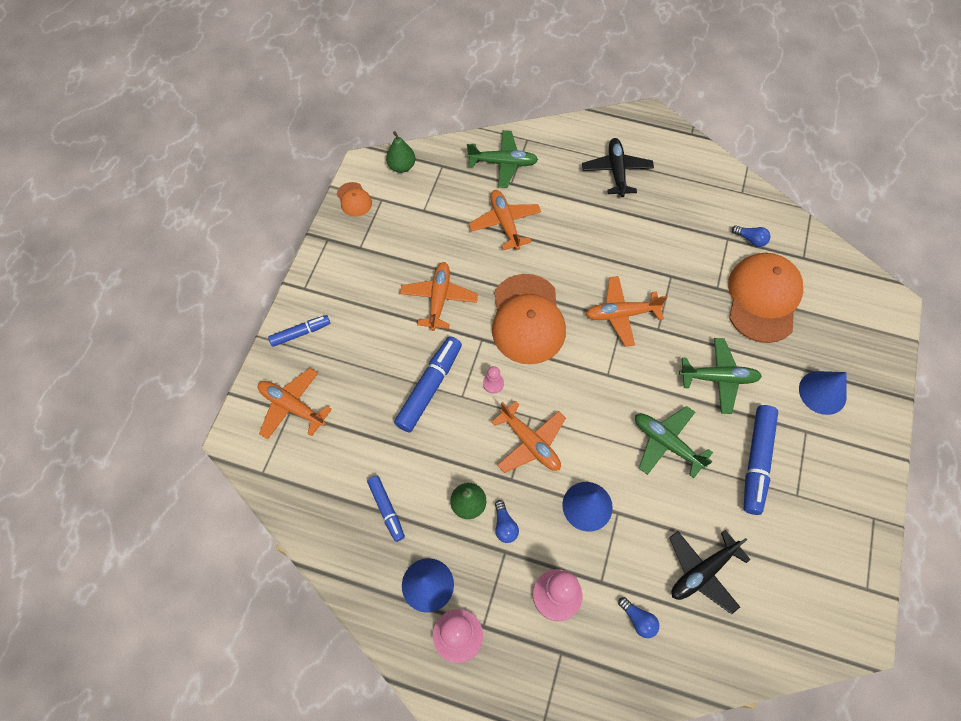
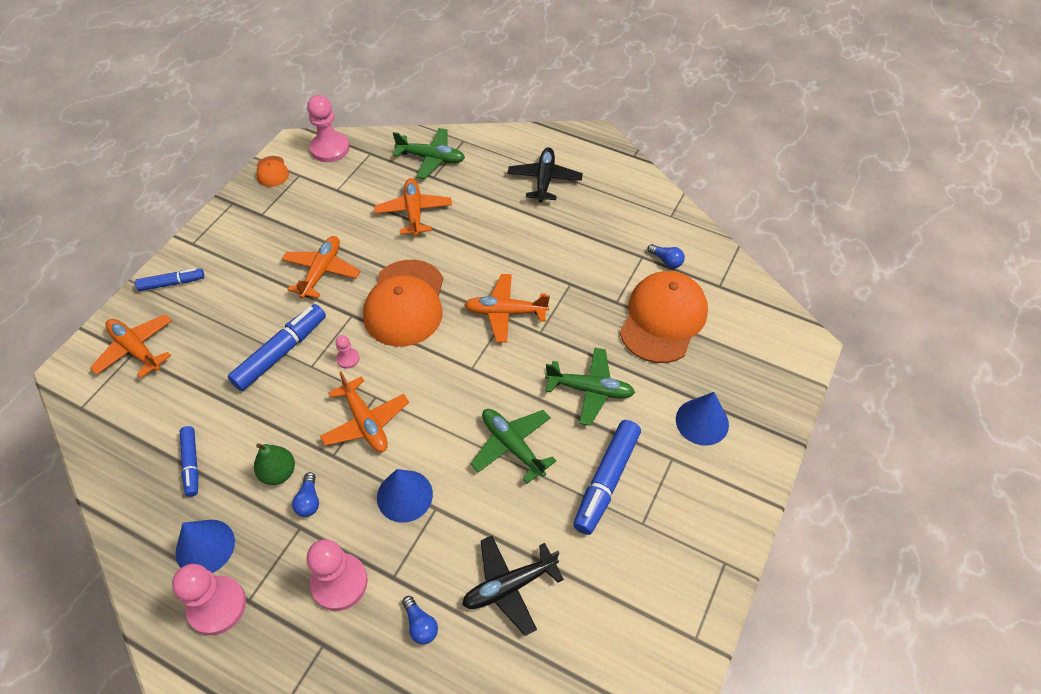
camera: 10 degrees right, 10 degrees down
(402, 166) = (330, 149): green pear -> pink pawn

